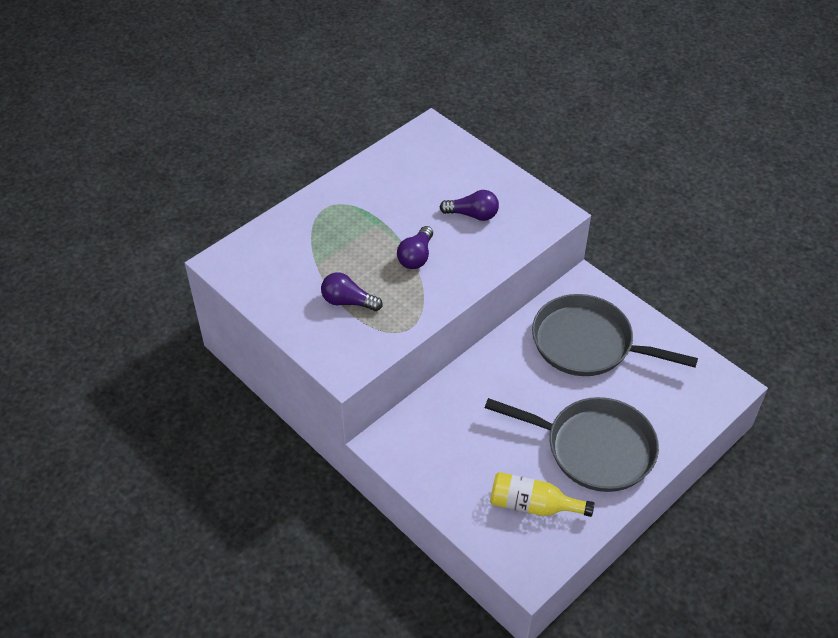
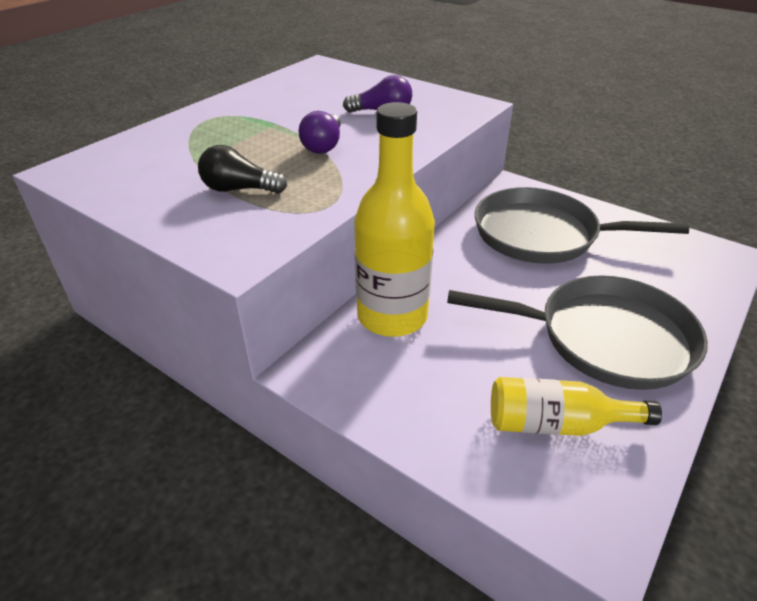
camera: 10 degrees left, 10 degrees down
(348, 302) = (239, 189): purple light bulb -> black light bulb
(447, 407) = (392, 316): none -> yellow bottle

